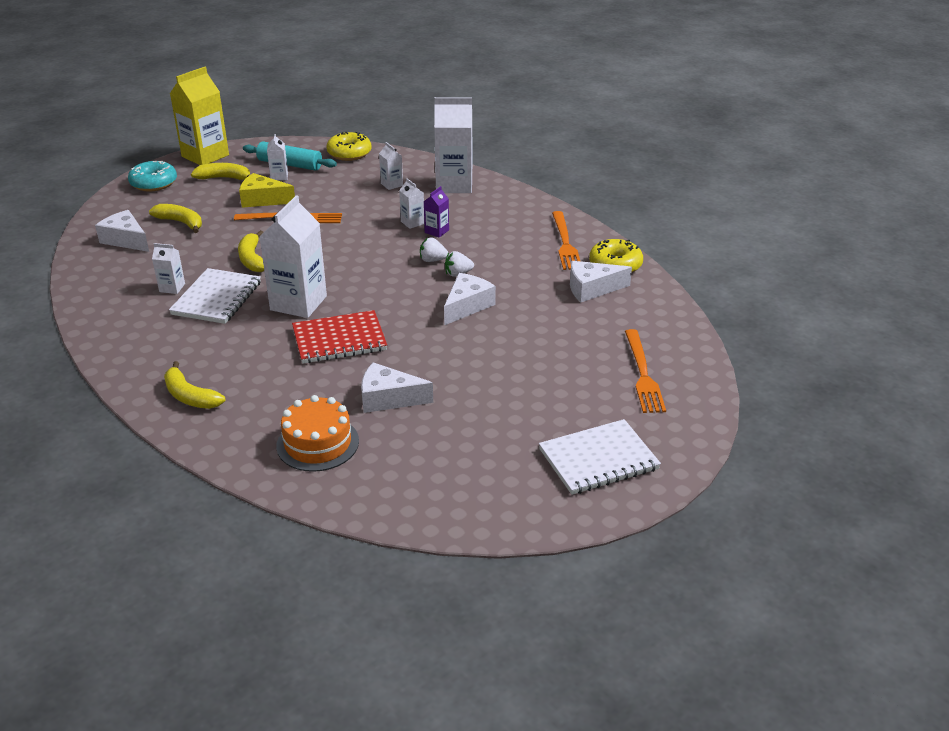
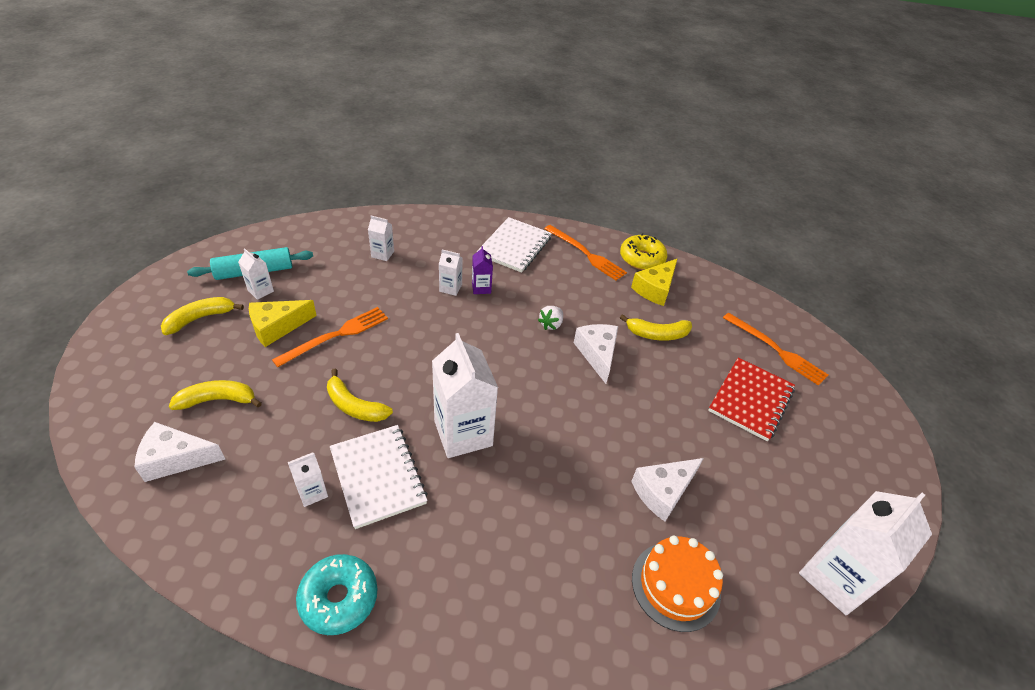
camera: 45 degrees left, 10 degrees up
(154, 183) = (118, 363): turquoise donut -> turquoise donut (339, 598)
(190, 396) = (503, 621): yellow banana -> yellow banana (657, 334)
(205, 156) = (142, 299): yellow carton -> none
(339, 340) = (548, 453): red notebook -> red notebook (751, 400)
(349, 153) = (300, 235): yellow donut -> none
(432, 260) = (515, 320): white strawberry -> none
(454, 185) = (436, 232): white carton -> white carton (835, 577)
(592, 289) = (655, 289): white cheese -> yellow cheese
(598, 459) = (850, 447): white notebook -> white notebook (514, 246)

